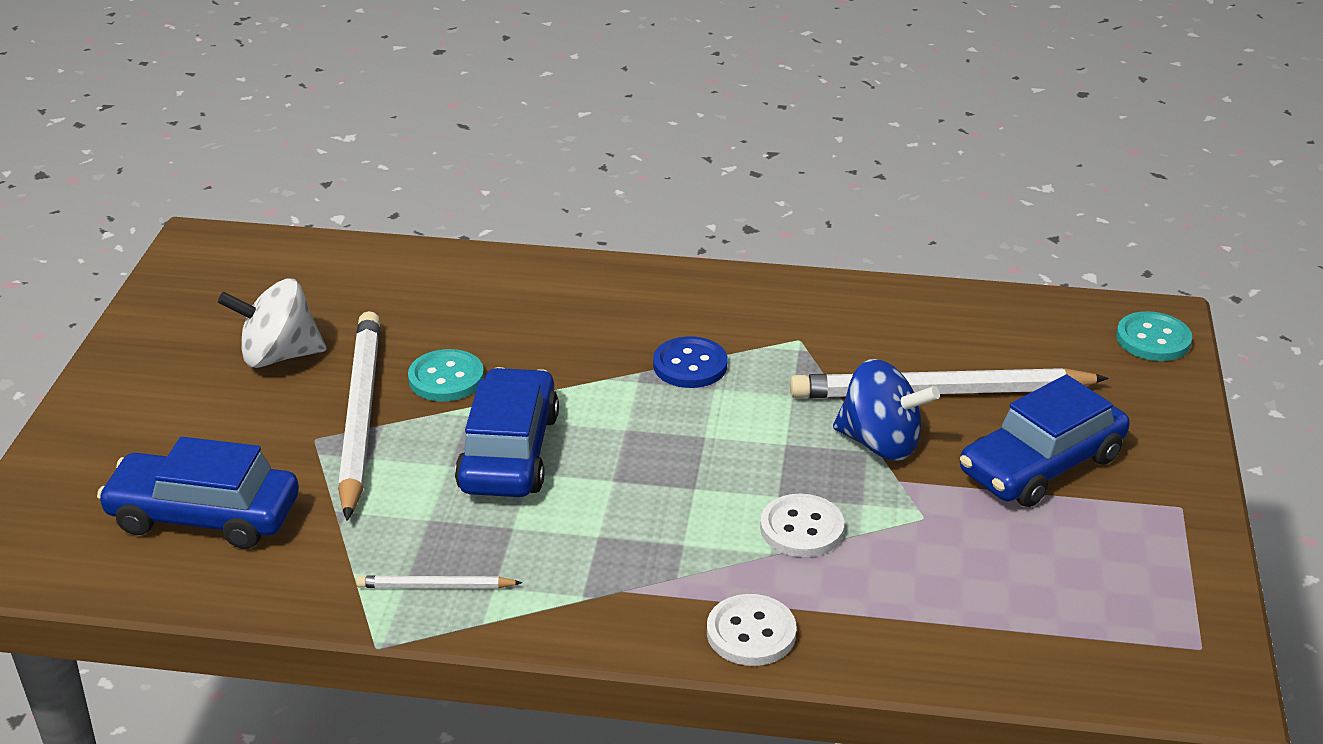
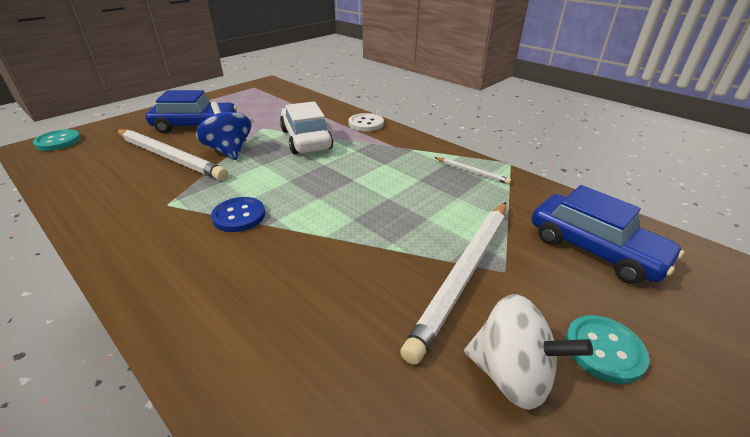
camera: 145 degrees left, 0 degrees up
(446, 378) = (384, 276): turquoise button -> turquoise button (604, 350)
(509, 452) = (389, 212): blue car -> none
(802, 528) = (306, 139): white button -> white car

